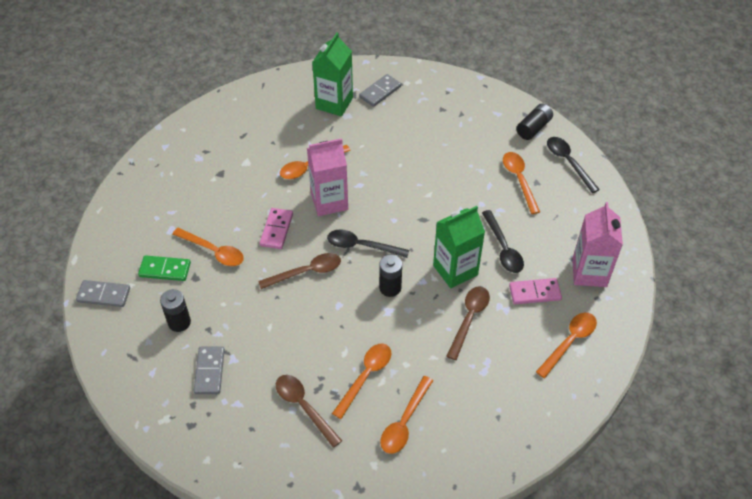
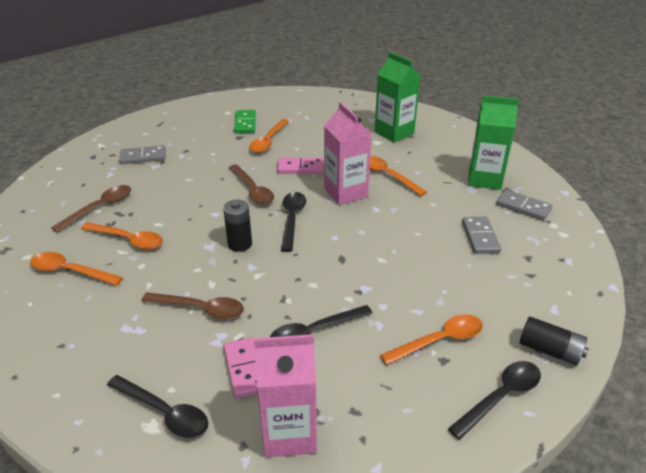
camera: 80 degrees right, 15 degrees down
(104, 295) = (217, 104): grey domino -> grey domino (480, 237)
(179, 322) = (192, 137): black battery -> none
(455, 270) = (271, 291): green carton -> green carton (394, 133)
(569, 342) = (164, 412): orange spoon -> black spoon

